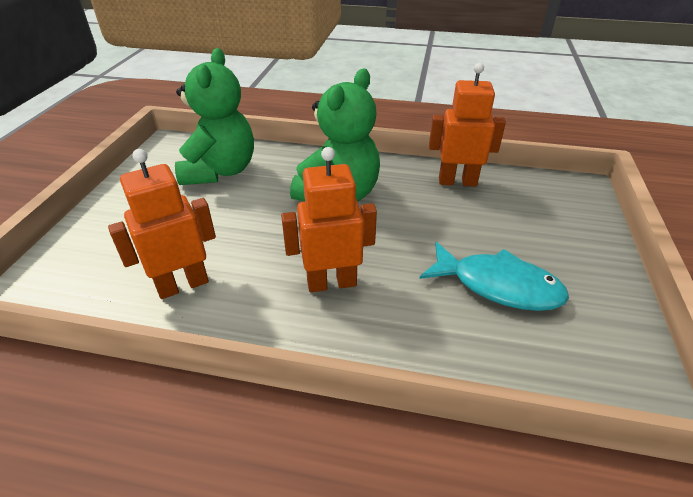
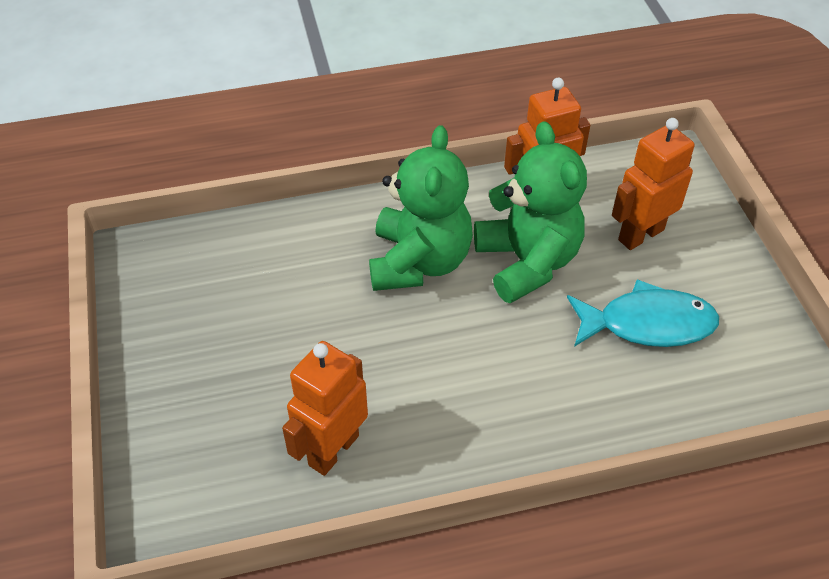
camera: 25 degrees left, 10 degrees up
(220, 171) = (247, 277): green teddy bear -> green teddy bear (527, 262)
(331, 282) = (487, 384): orange robot -> orange robot (640, 234)

